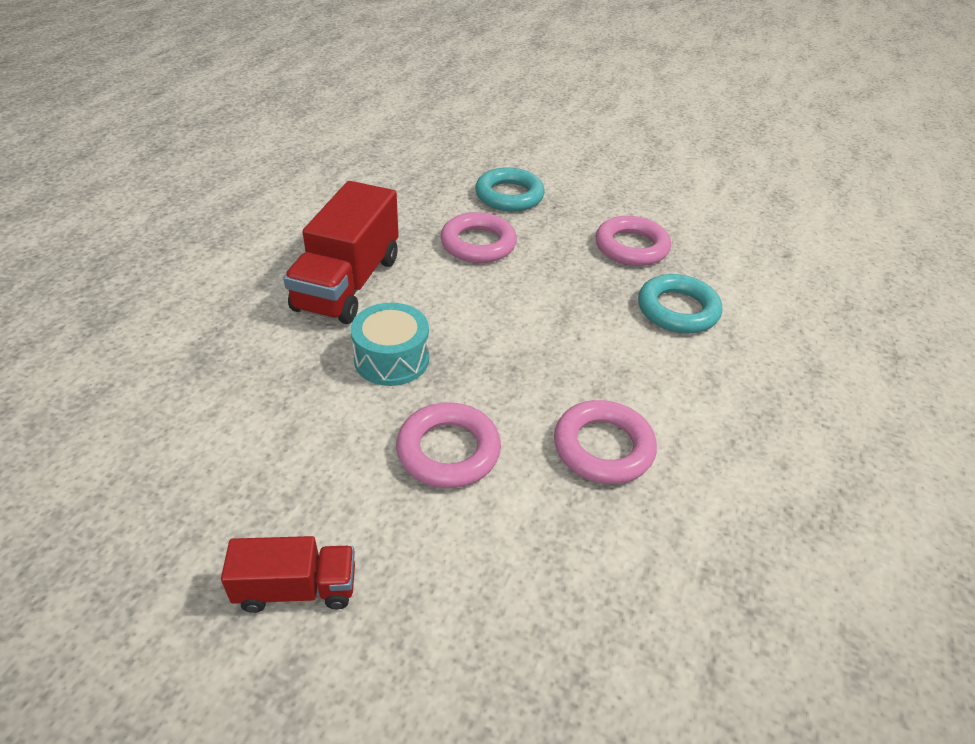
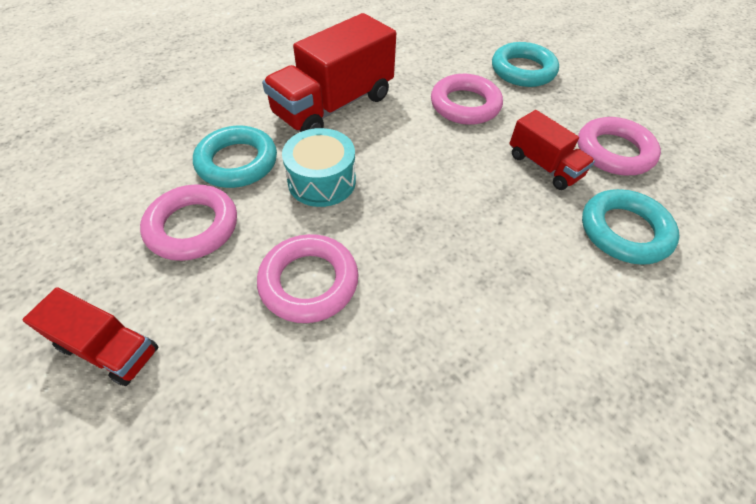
camera: 30 degrees right, 10 degrees up
(287, 372) = (237, 162): none -> turquoise ring
(583, 277) = (544, 166): none -> red truck
(603, 447) = (451, 343): pink ring -> pink ring (193, 227)

